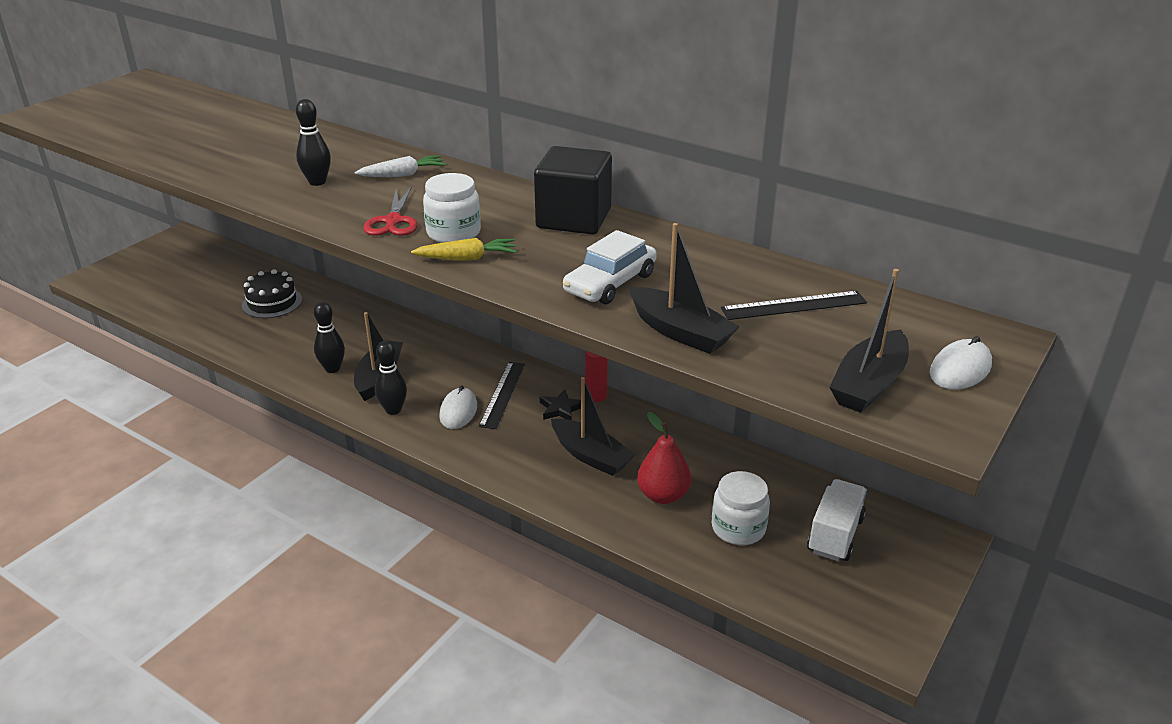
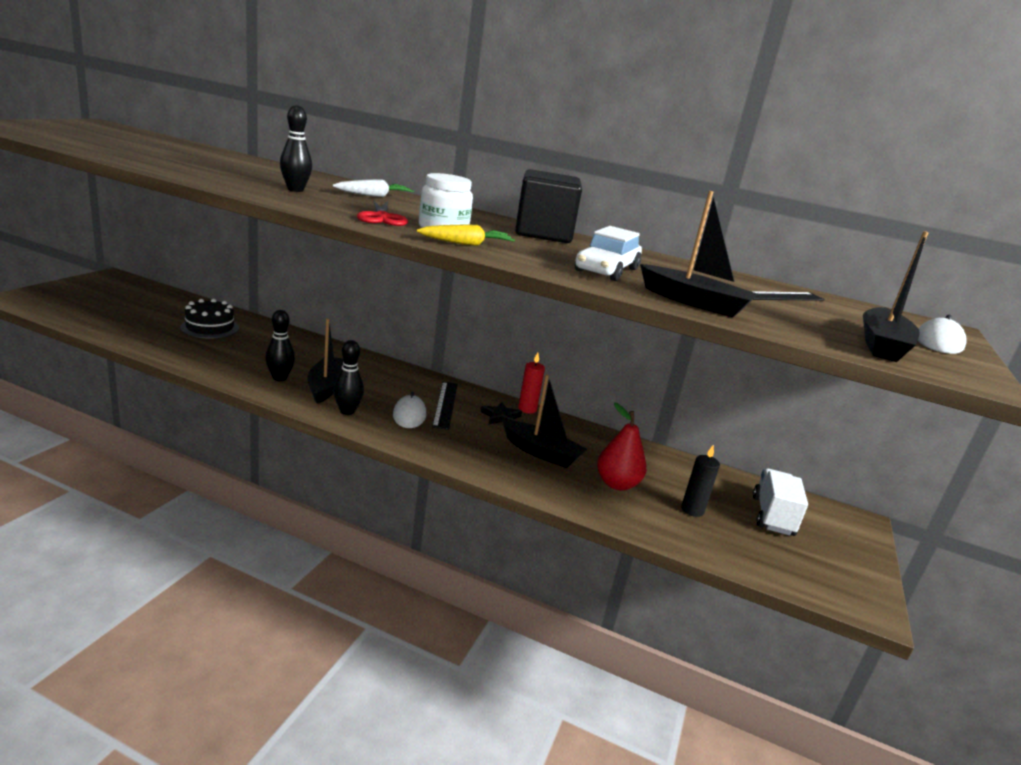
camera: 15 degrees left, 10 degrees down
(738, 528) = (692, 510): white jar -> black candle

